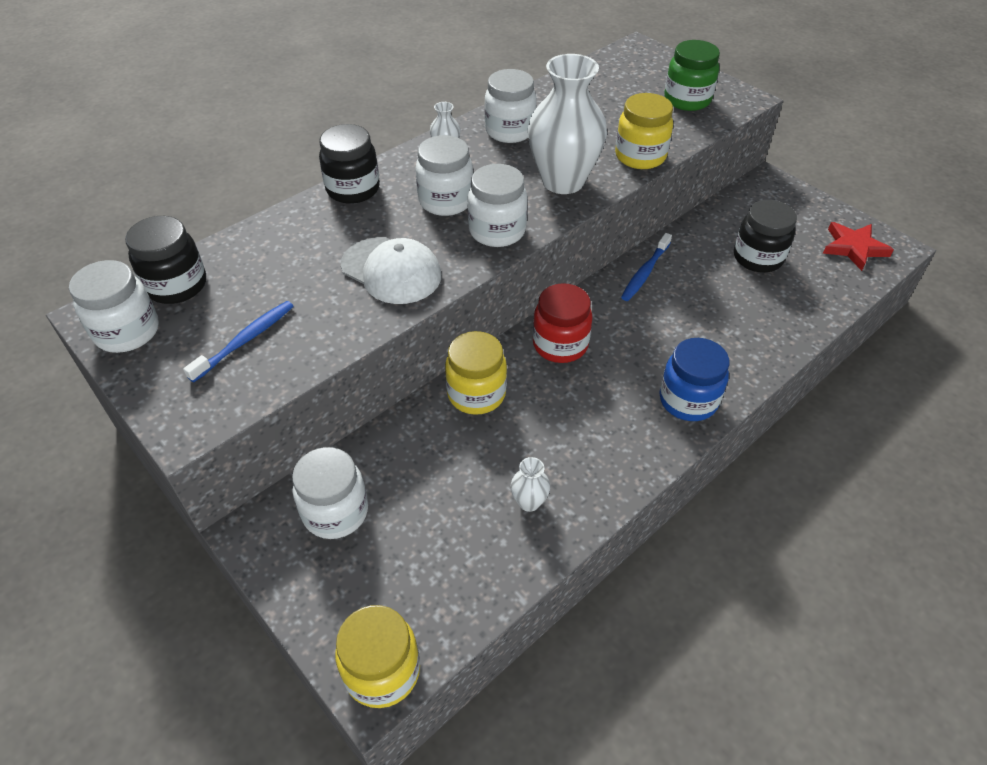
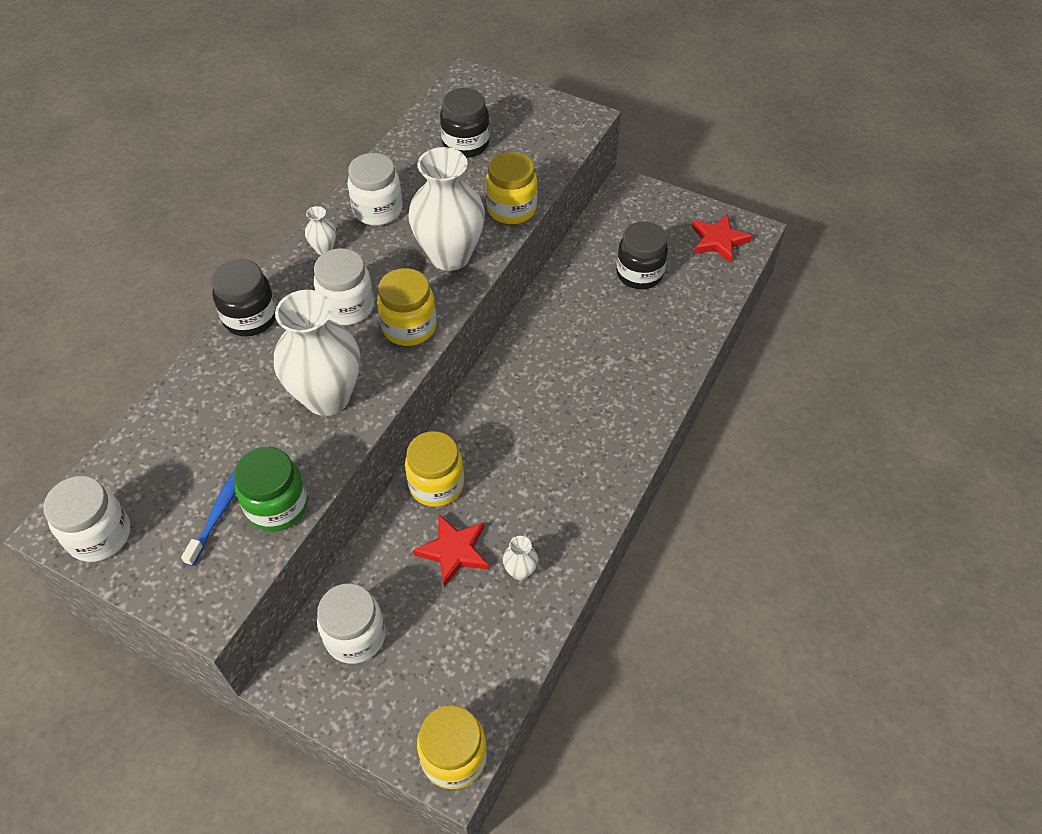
camera: 20 degrees left, 5 degrees up
(177, 285) = (123, 473): black jar -> black jar (466, 144)
(391, 271) = (327, 397): white cap -> white vase
(468, 461) = (454, 551): none -> red star
(497, 231) = (409, 327): white jar -> yellow jar
(560, 345) = (494, 413): red jar -> none
(645, 272) = (545, 317): blue toothbrush -> none
(687, 100) = (534, 132): green jar -> green jar (277, 506)
(688, 400) = (622, 434): blue jar -> none

